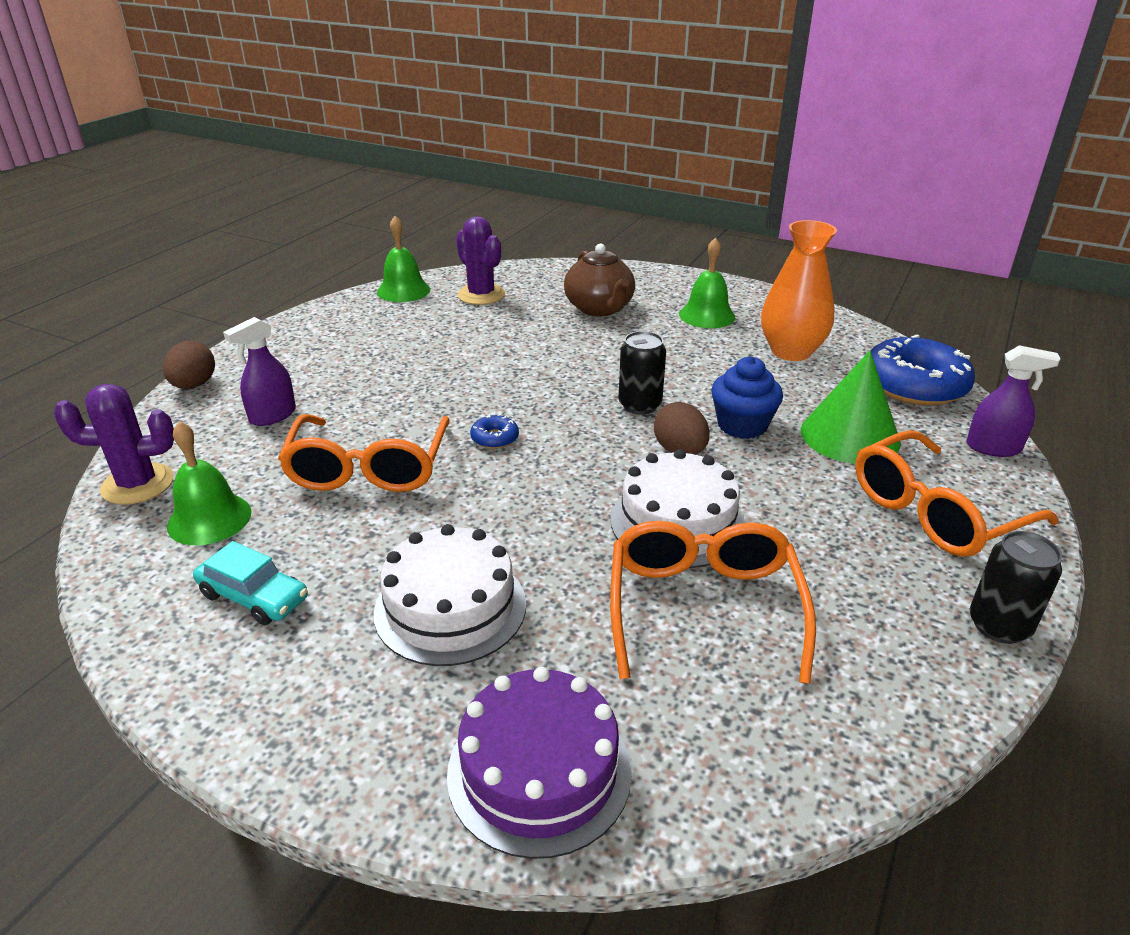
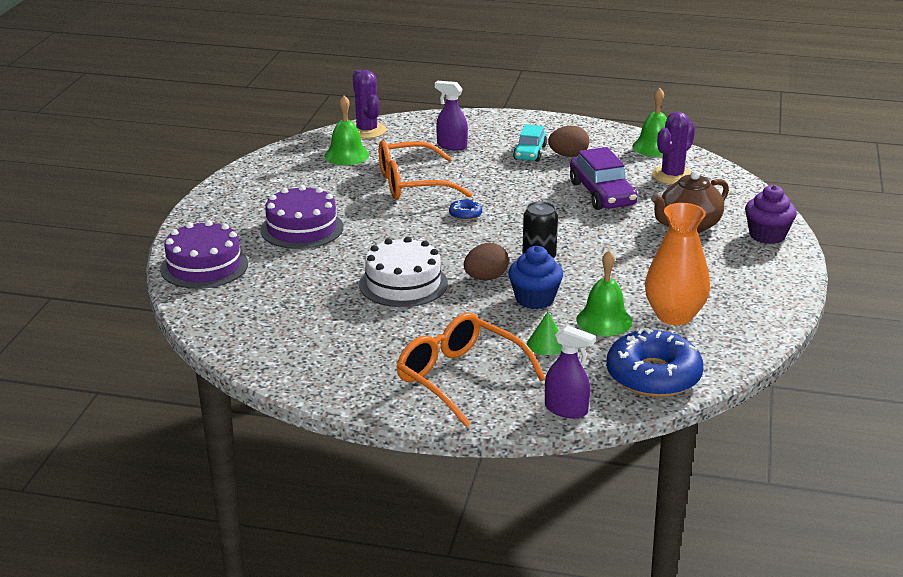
camera: 75 degrees right, 5 degrees down
(194, 385) = (471, 117): brown egg -> brown egg (568, 155)
(254, 596) = (292, 180): turquoise car -> turquoise car (530, 152)
(450, 607) = (302, 228): white cake -> purple cake
(497, 339) = (602, 194): none -> purple car
(638, 278) = (767, 235): none -> purple cupcake
(703, 607) = (327, 297): orange glasses -> none
(707, 315) = (715, 273): green bell -> green bell (604, 320)
(850, 436) = (546, 344): green cone -> green cone, size x0.50
(993, 448) = (566, 409): purple spray bottle -> purple spray bottle turned 60 degrees counterclockwise
(999, 625) = (345, 395): black can -> none

